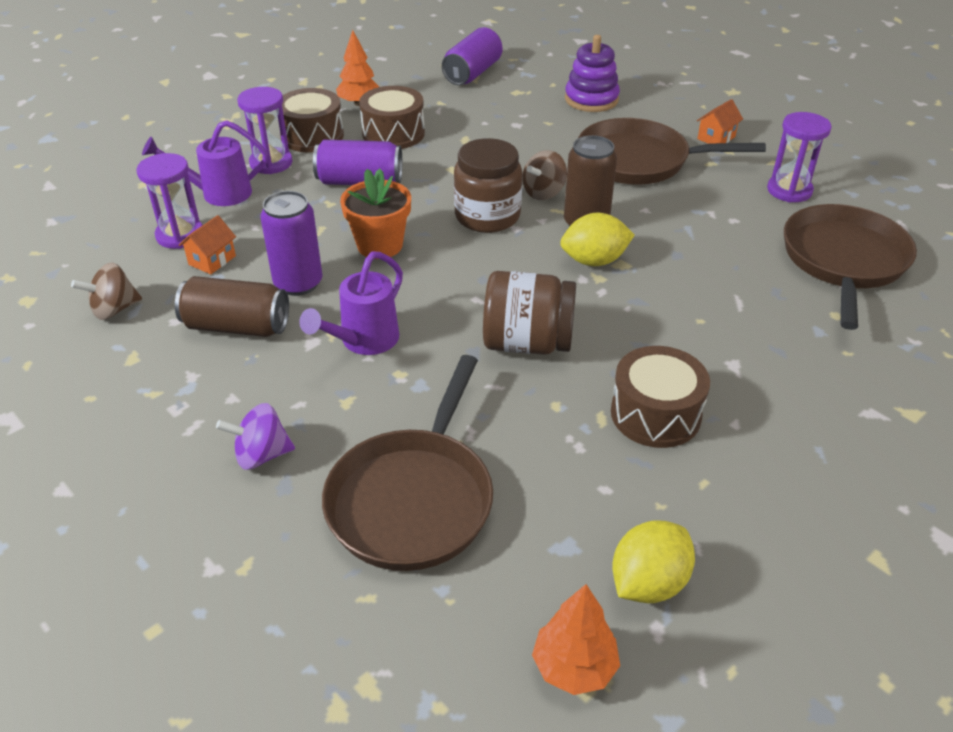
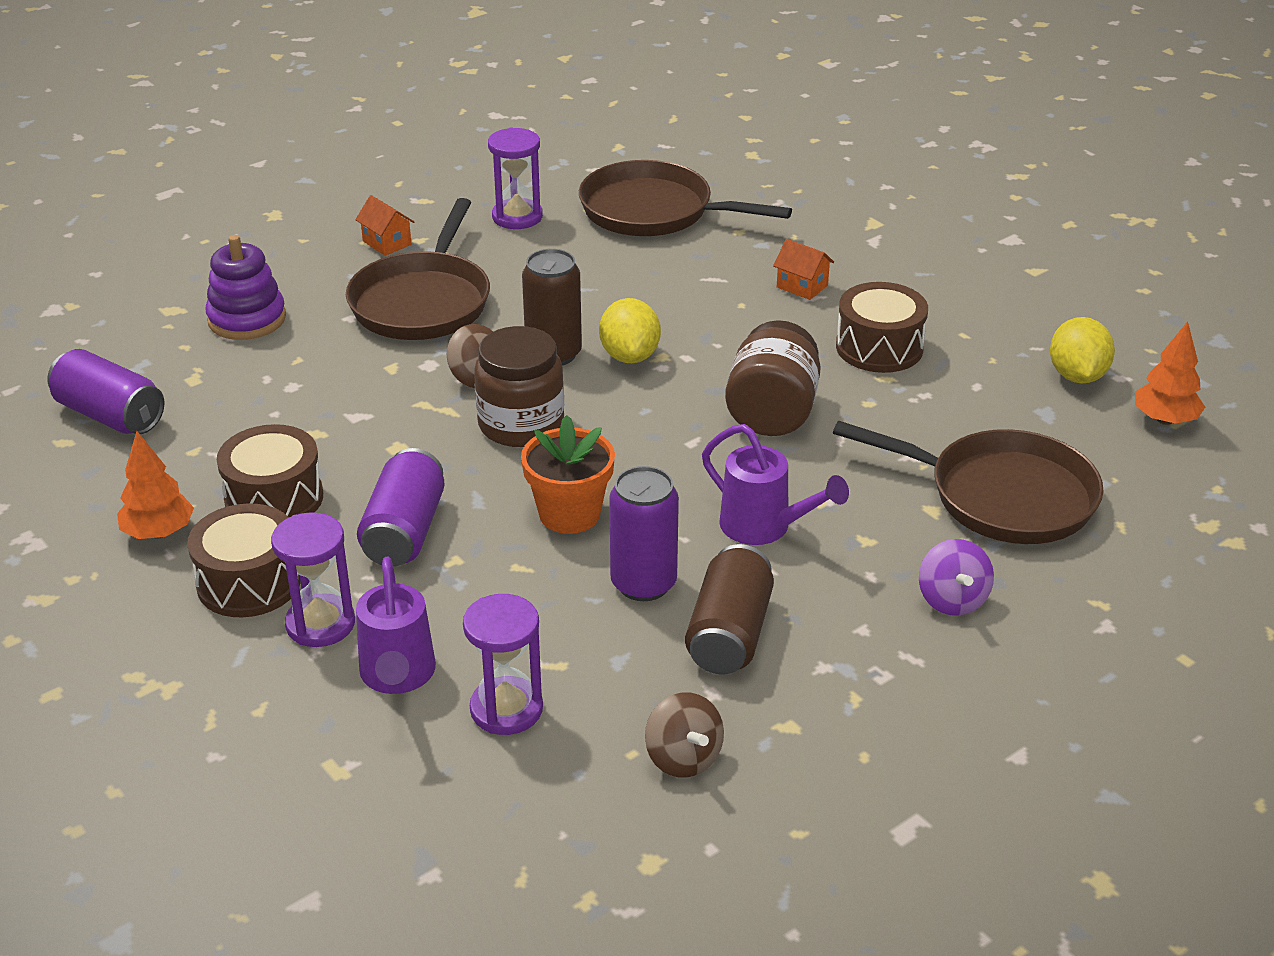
camera: 85 degrees left, 5 degrees down
(212, 260) = (578, 669): orange house -> orange house (802, 286)
(648, 583) = (1077, 376): yellow lemon -> yellow lemon turned 45 degrees clockwise

